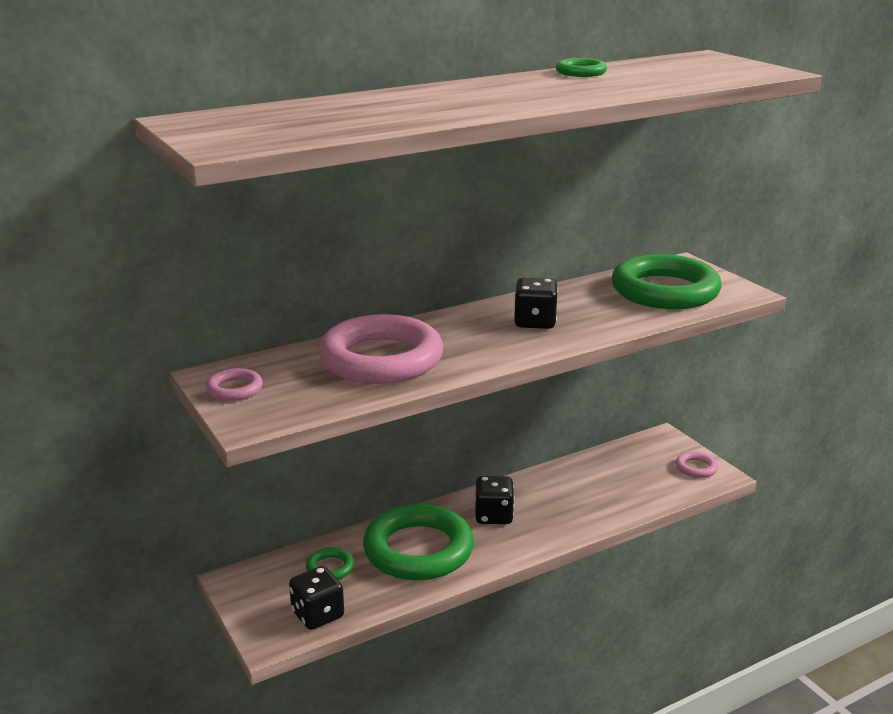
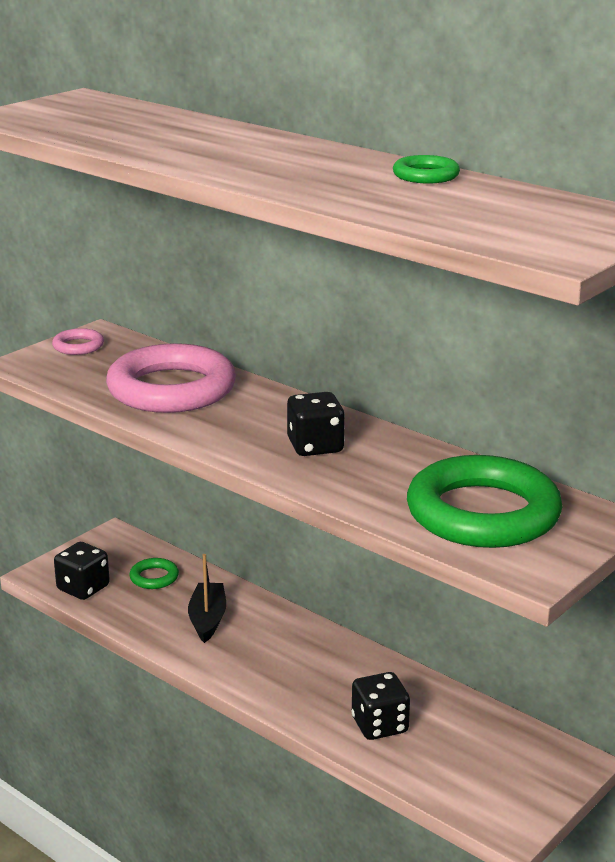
camera: 70 degrees right, 0 degrees up
(418, 550) = (207, 619): green ring -> black boat
(493, 516) = (296, 654): black dice -> black dice (379, 725)
(696, 468) = (514, 801): pink ring -> none

